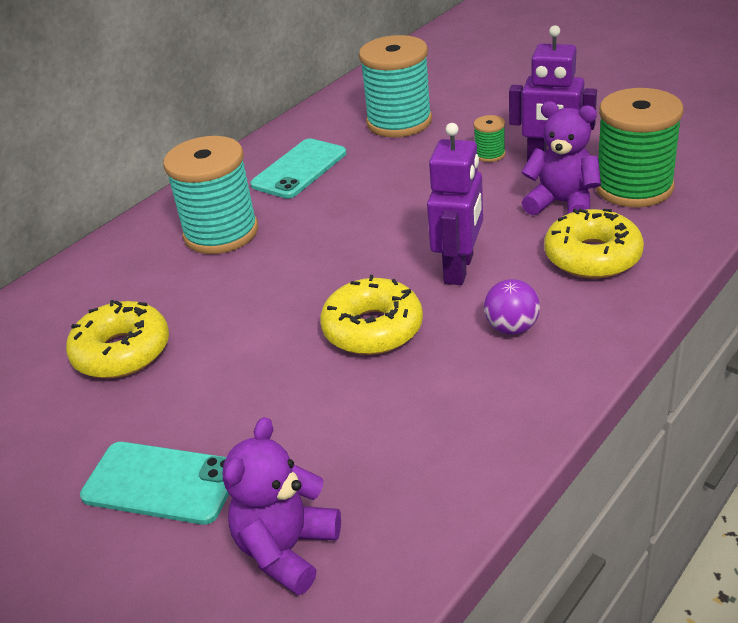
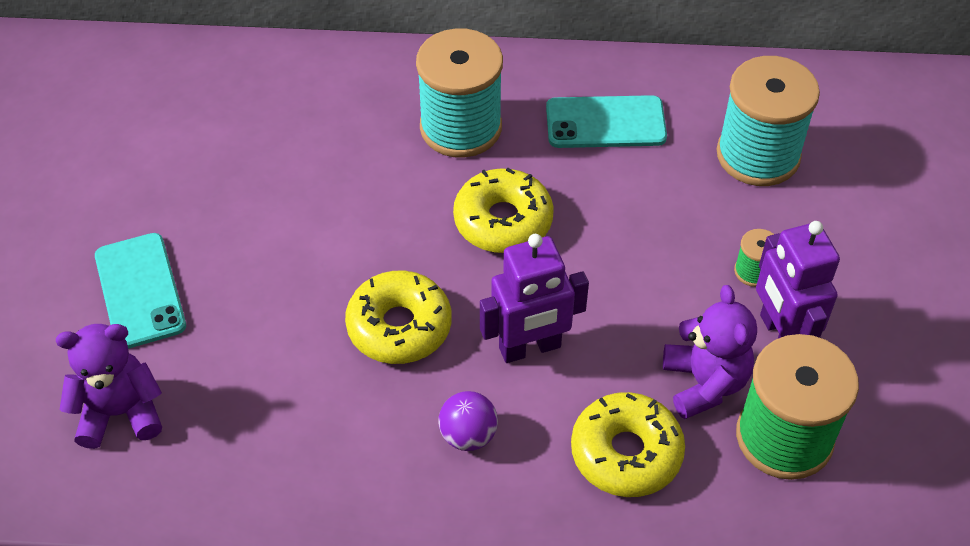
camera: 50 degrees right, 15 degrees up
(122, 352) = (262, 166): yellow donut -> yellow donut (503, 221)

